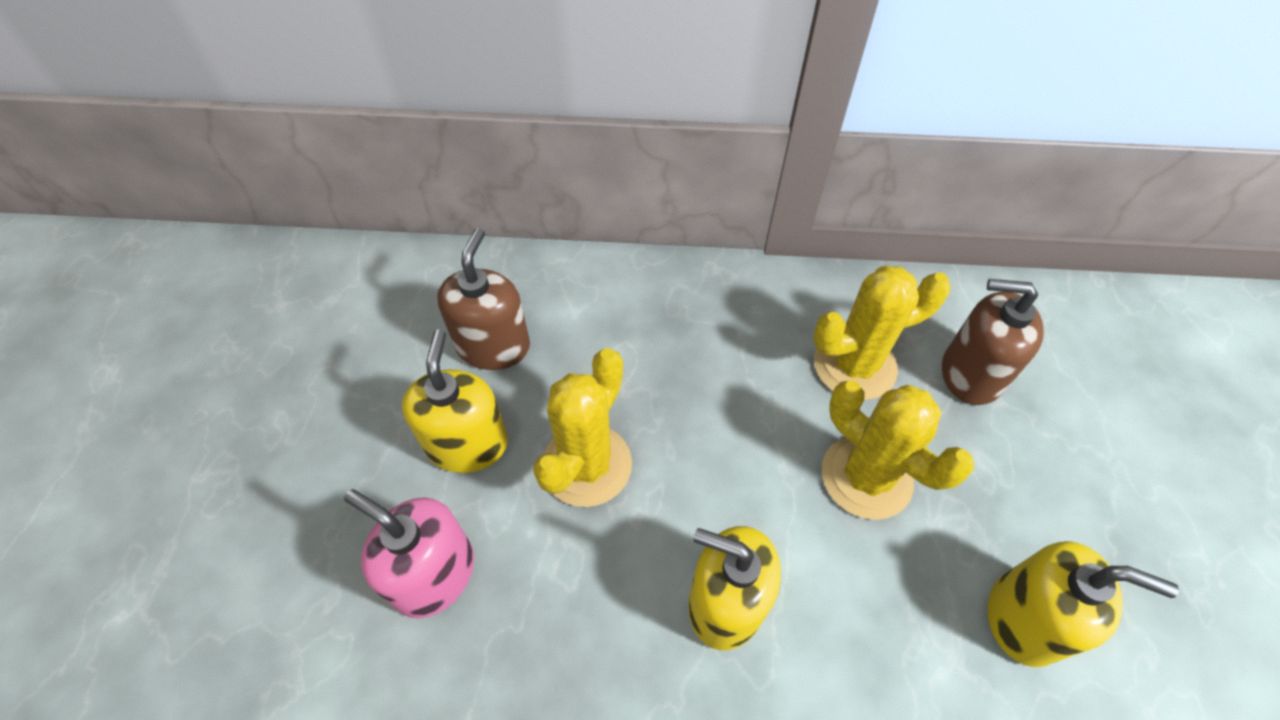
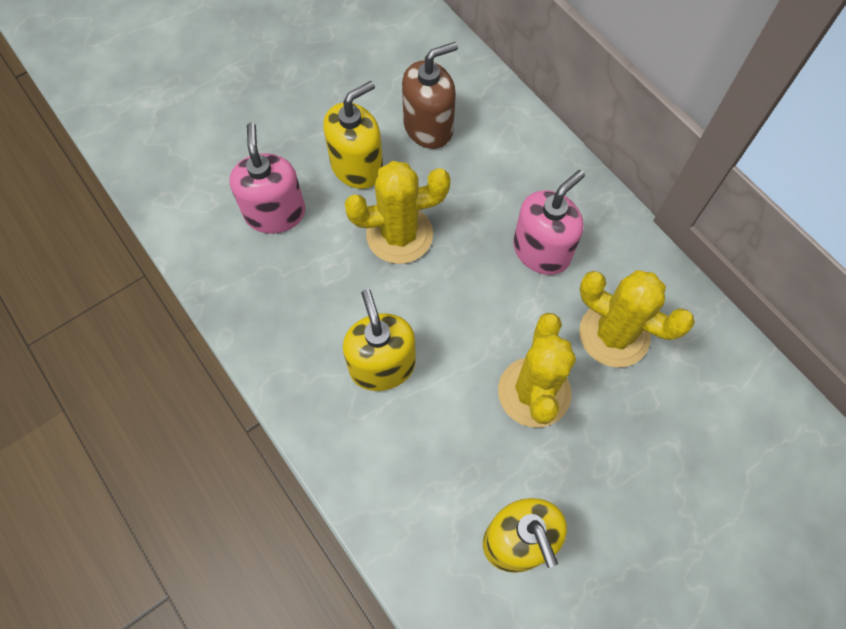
camera: 50 degrees right, 10 degrees up
(719, 356) = (541, 251): none -> pink soap dispenser
(970, 374) = (681, 412): brown soap dispenser -> none

